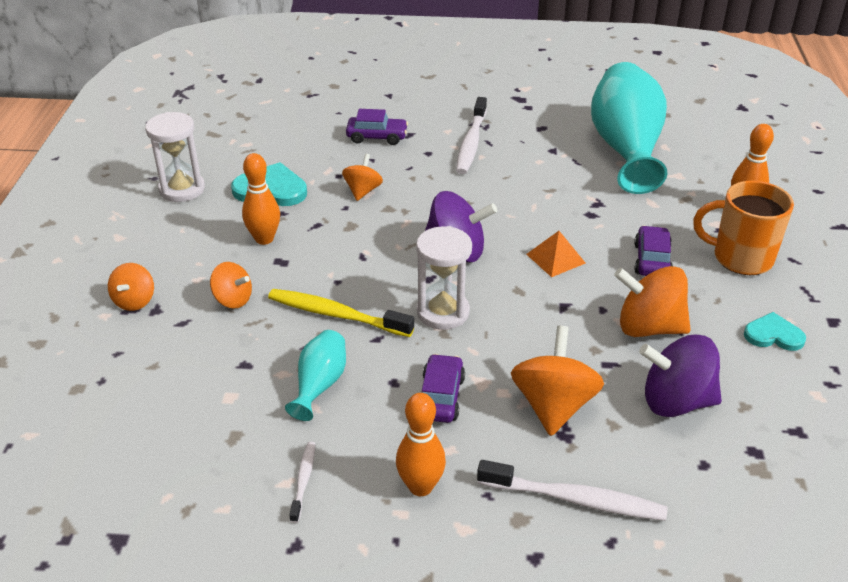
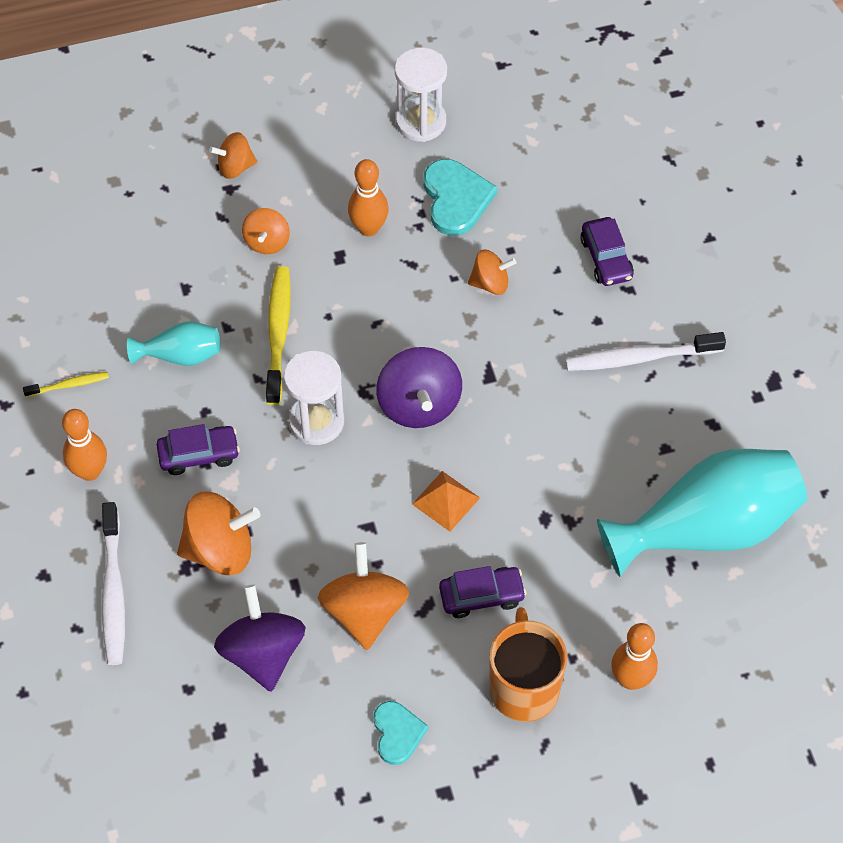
camera: 70 degrees right, 20 degrees up
(303, 480) = (69, 385): white toothbrush -> yellow toothbrush

